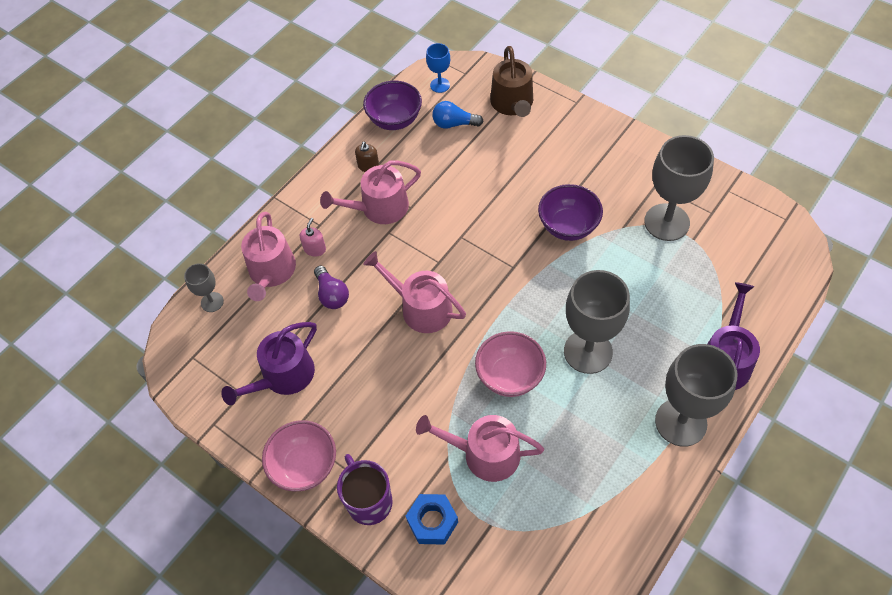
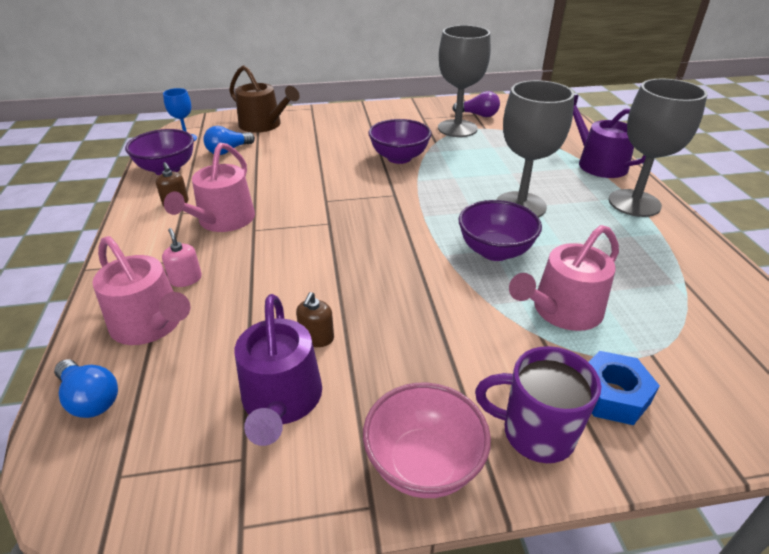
camera: 50 degrees left, 20 degrees down
(212, 302) = (90, 399): grey goblet -> blue light bulb
(332, 294) = (251, 299): purple light bulb -> purple light bulb (478, 115)
(336, 352) = (317, 338): none -> brown soap dispenser
(421, 308) = (356, 257): pink watering can -> none
(510, 376) = (495, 251): pink bowl -> purple bowl

